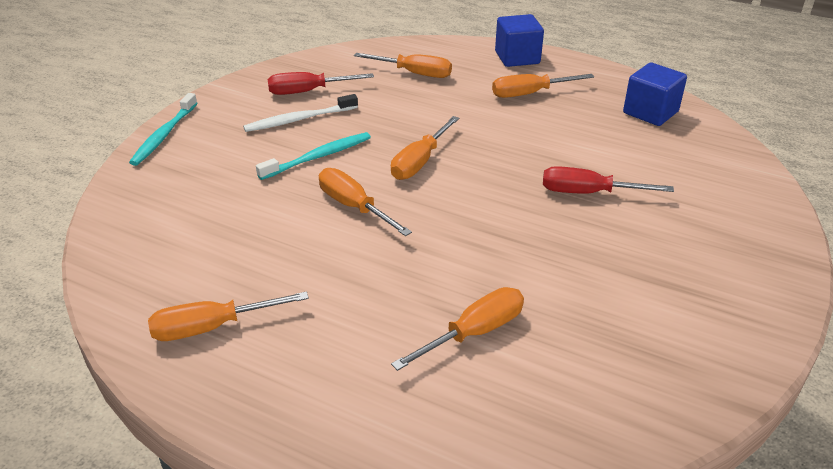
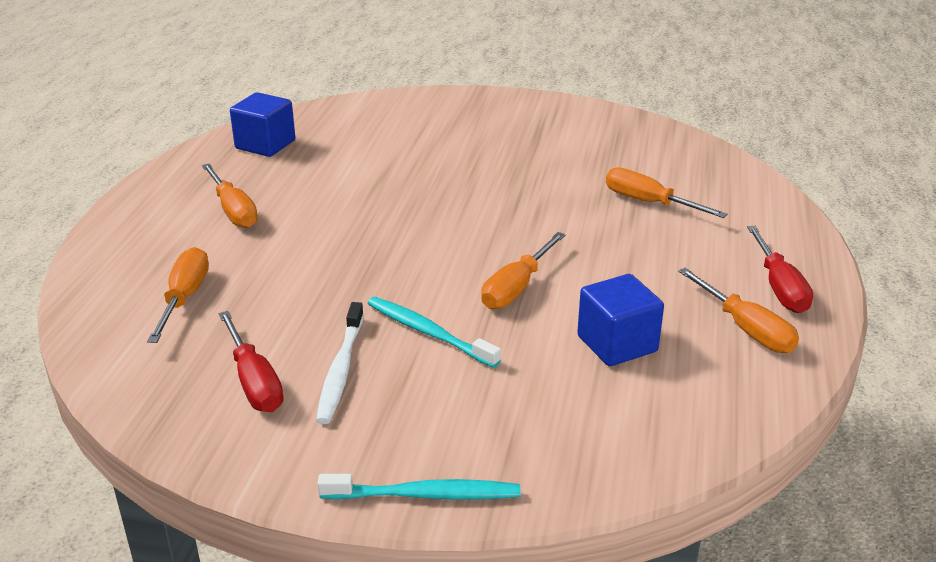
camera: 105 degrees left, 5 degrees down
(298, 120) = (340, 370): white toothbrush -> white toothbrush turned 45 degrees clockwise
(420, 162) = (412, 261): orange screwdriver -> none
(517, 58) = (131, 226): blue cube -> blue cube (617, 344)
(588, 193) = (429, 168): red screwdriver -> red screwdriver (779, 287)

